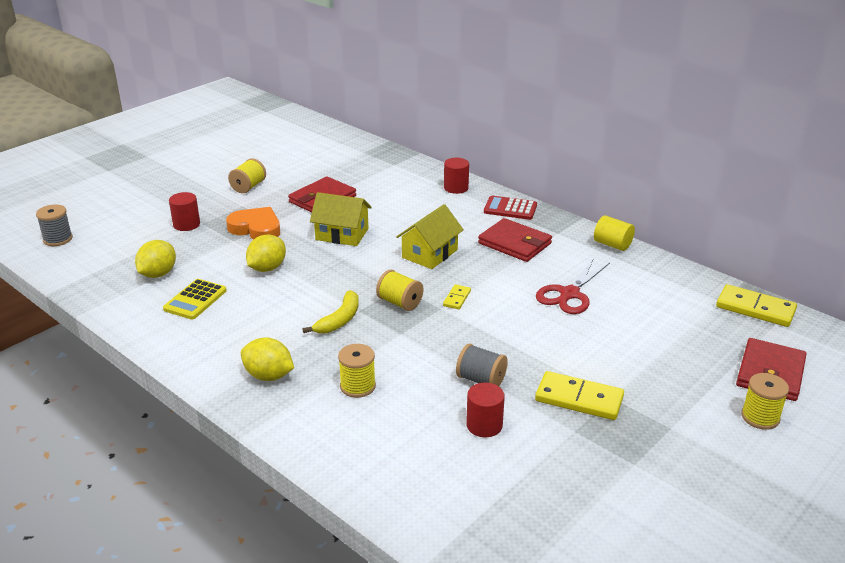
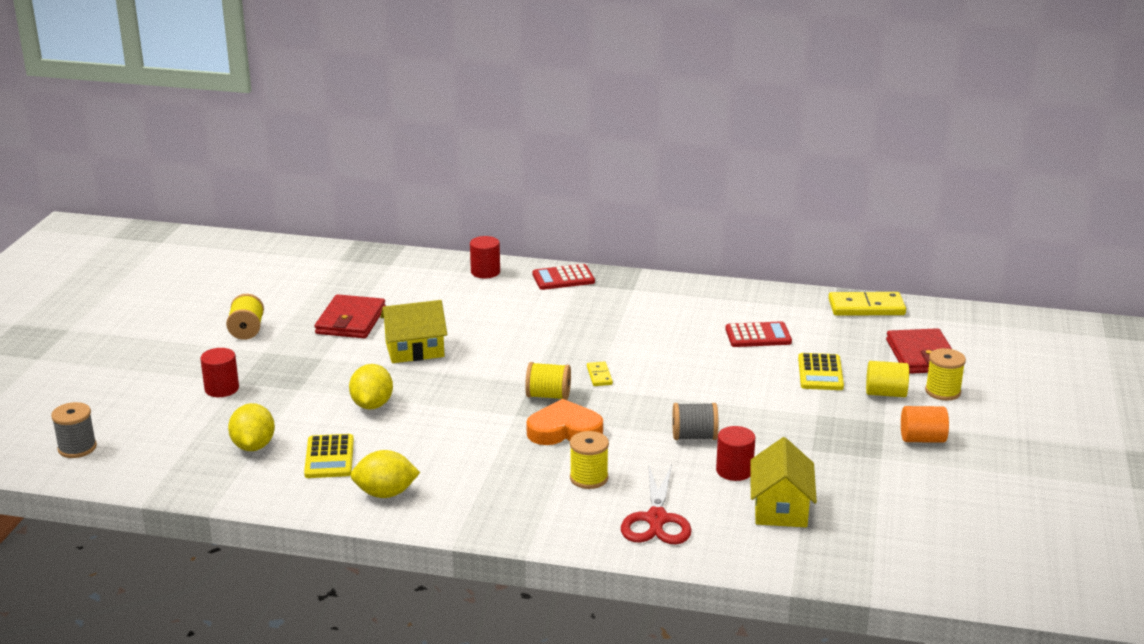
camera: 30 degrees left, 5 degrees down
(256, 228) = (310, 370): orange heart -> orange heart (564, 430)
(268, 376) = (492, 498): yellow lemon -> yellow lemon (385, 493)
(339, 320) = (506, 429): yellow banana -> none
(430, 254) = (528, 343): yellow house -> yellow house (780, 508)
(515, 243) = (602, 310): red wallet -> none
(569, 294) = (699, 341): red scissors -> red scissors (656, 519)
(579, 399) = (792, 424): yellow domino -> none
(612, 244) = (694, 286): yellow cylinder -> yellow cylinder (885, 393)
(626, 305) = (758, 336): none -> red calculator
(652, 358) = (820, 373): none -> yellow calculator
(694, 460) = (922, 439): none -> orange cylinder

